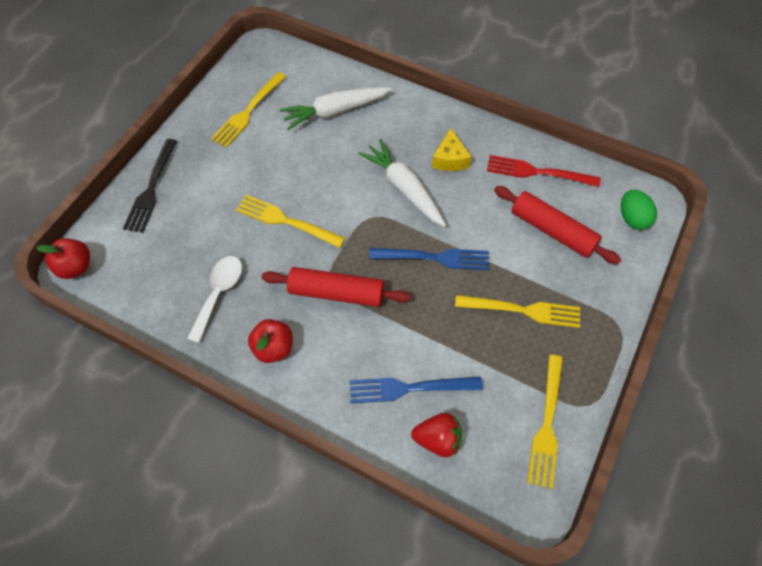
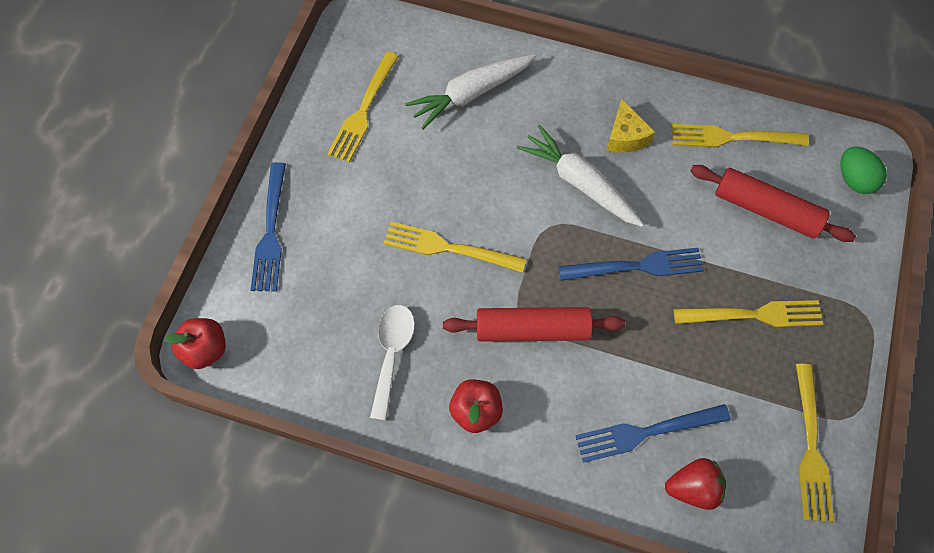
camera: 10 degrees left, 5 degrees up
(151, 188) = (271, 232): black fork -> blue fork
(537, 172) = (732, 137): red fork -> yellow fork

